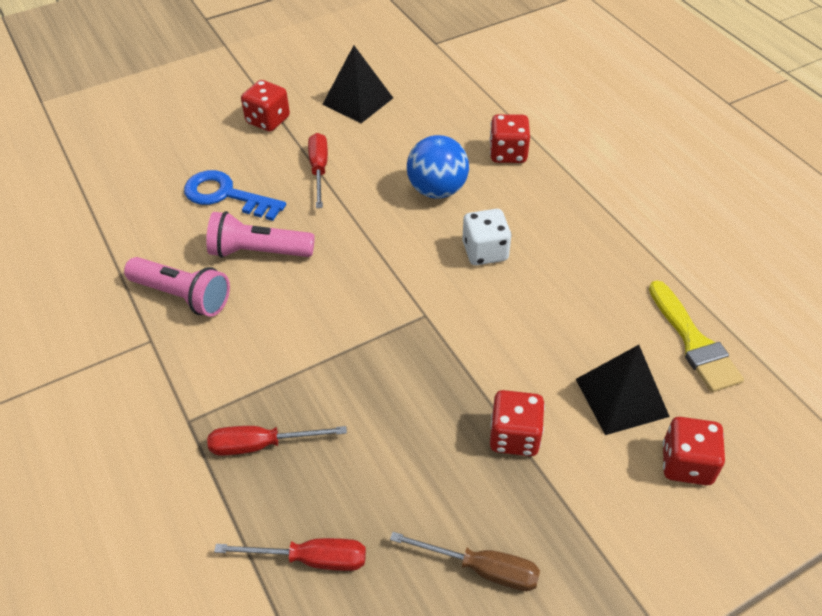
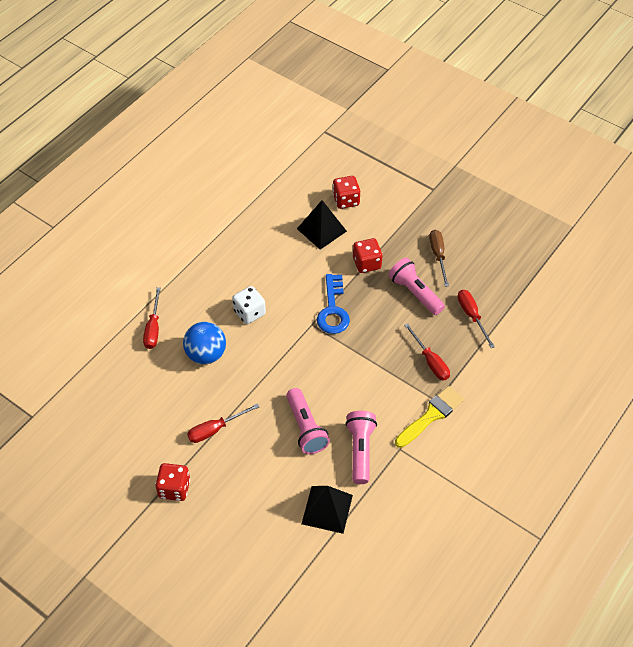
camera: 115 degrees left, 5 degrees up
(226, 195) = (265, 473): blue key -> blue key (333, 309)
(358, 101) = (128, 439): black pyramid -> black pyramid (327, 509)
(412, 485) = (415, 293): none -> pink flashlight
(508, 153) = (153, 328): red dice -> red screwdriver
(694, 342) = (272, 209): yellow brush -> yellow brush (431, 415)

